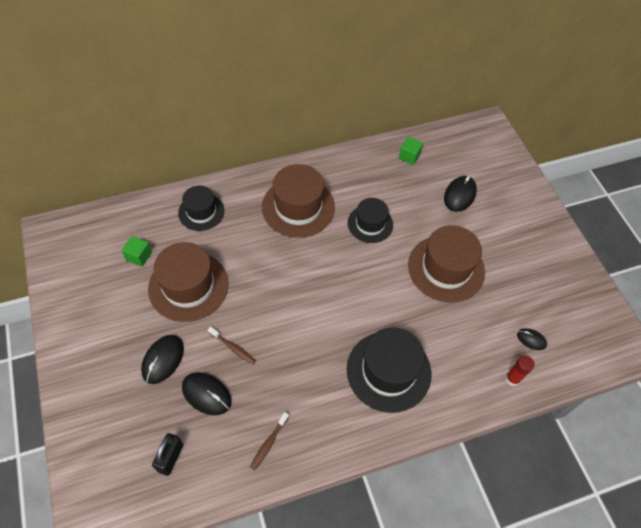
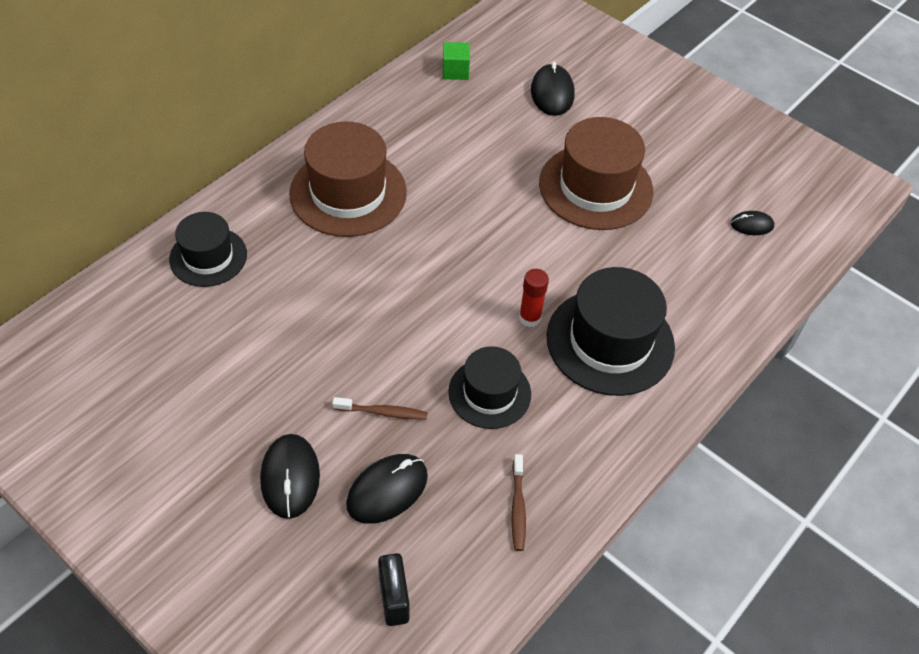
camera: 30 degrees left, 5 degrees down
(139, 256) = (152, 357): green cube -> none
(188, 286) = (259, 363): brown hat -> none
(206, 394) = (387, 490): black mouse -> black mouse turned 45 degrees counterclockwise
(370, 224) = (461, 174): black hat -> black hat (489, 393)
(512, 379) = (761, 279): red glue stick -> red glue stick (529, 318)

